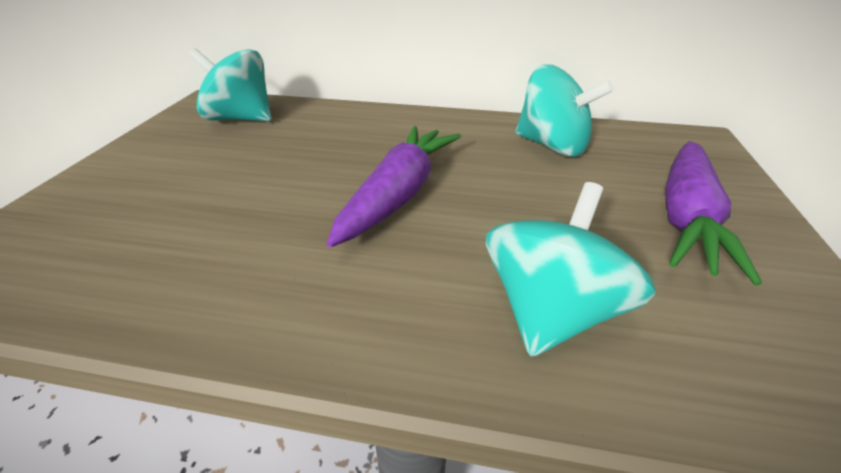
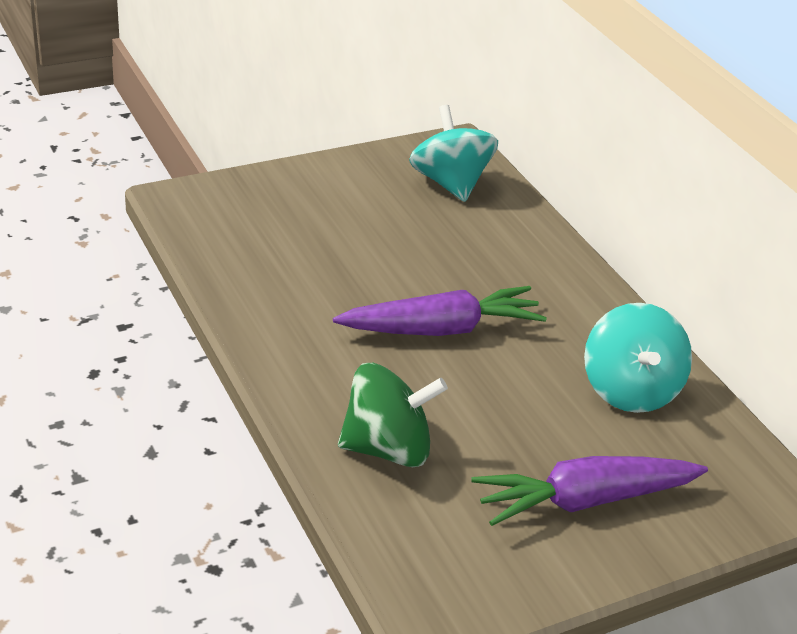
camera: 50 degrees right, 0 degrees up
(551, 312) = (387, 448): turquoise spinning top -> green spinning top

